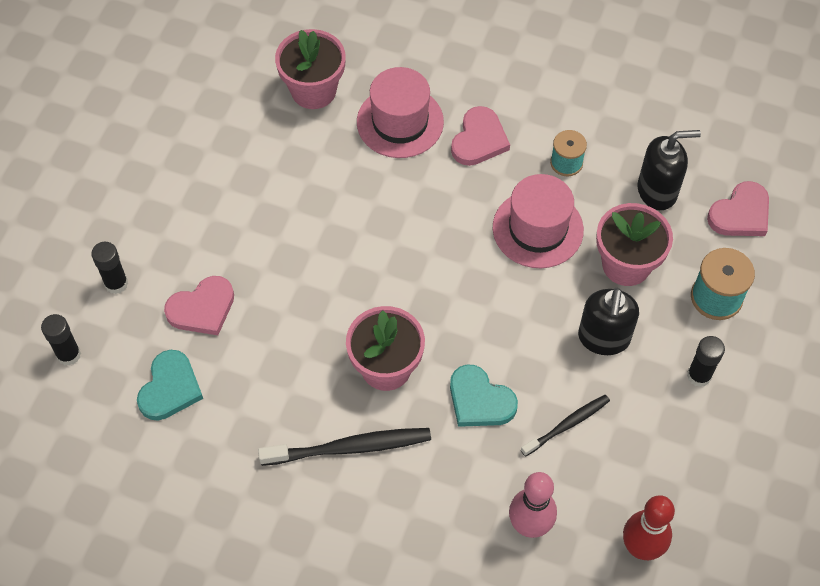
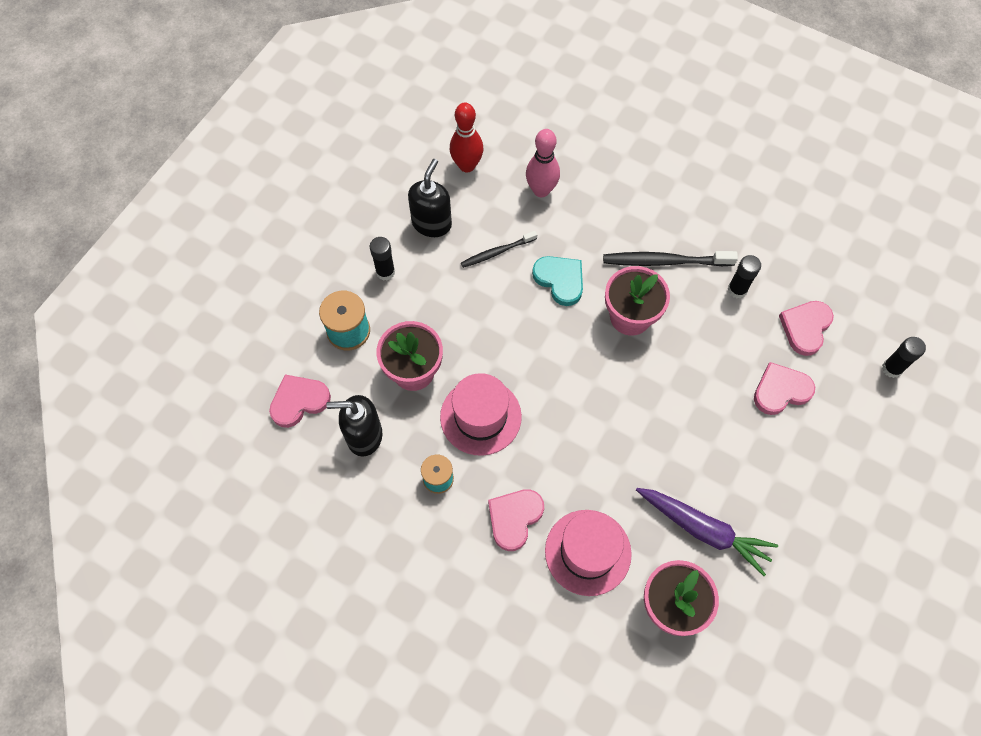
camera: 170 degrees left, 5 degrees up
(116, 283) = (857, 426): black glue stick -> black glue stick (737, 290)
(170, 388) = (805, 328): turquoise heart -> pink heart
(285, 157) = (703, 530): none -> purple carrot
(603, 338) = (450, 312): black soap dispenser -> black soap dispenser (432, 223)

